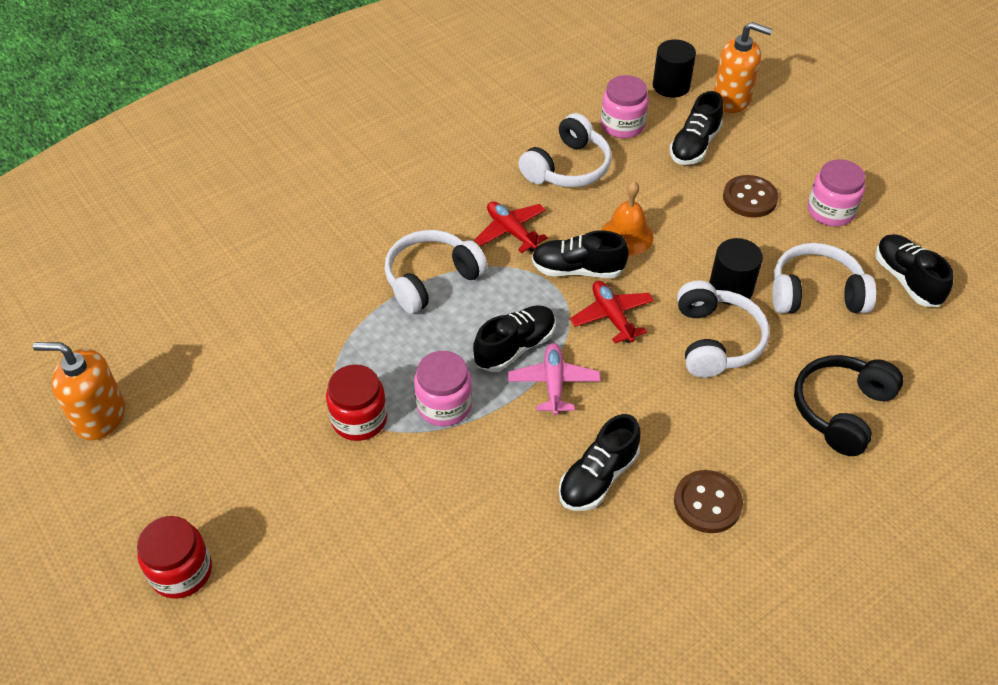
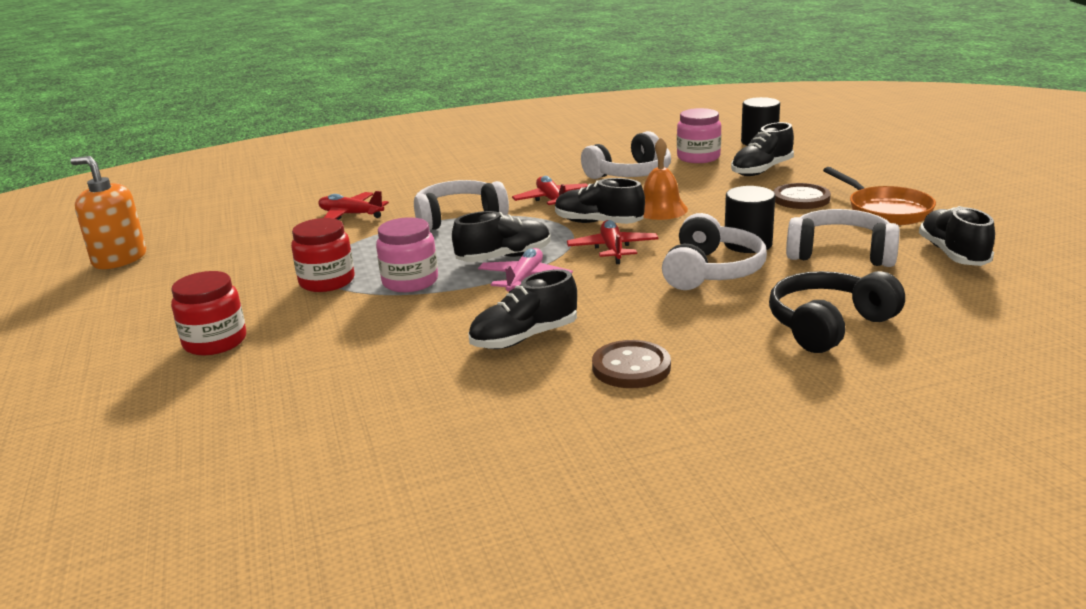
camera: 20 degrees right, 25 degrees down
(181, 571) = (91, 344): red jar -> red jar (215, 342)
(310, 288) = (351, 214): none -> red plane
(731, 99) = (815, 150): orange soap dispenser -> none
(830, 211) = (885, 211): pink jar -> orange pan

